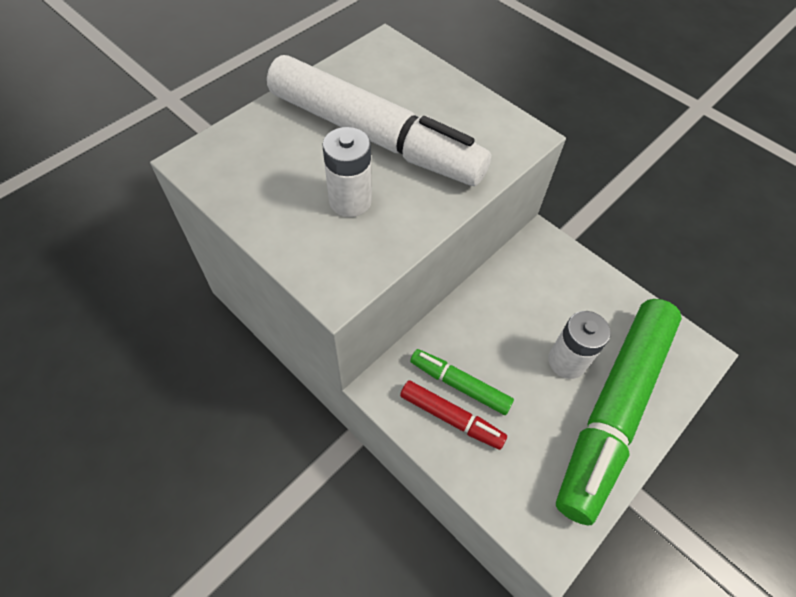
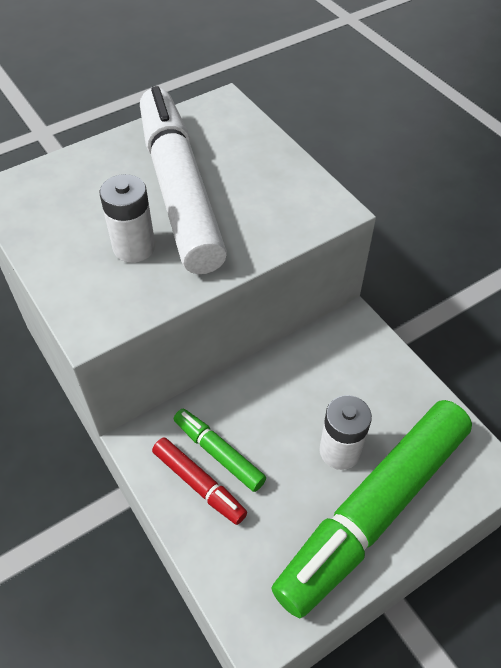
camera: 15 degrees right, 5 degrees down
(374, 137) = (180, 190): white marker -> white marker turned 150 degrees counterclockwise

